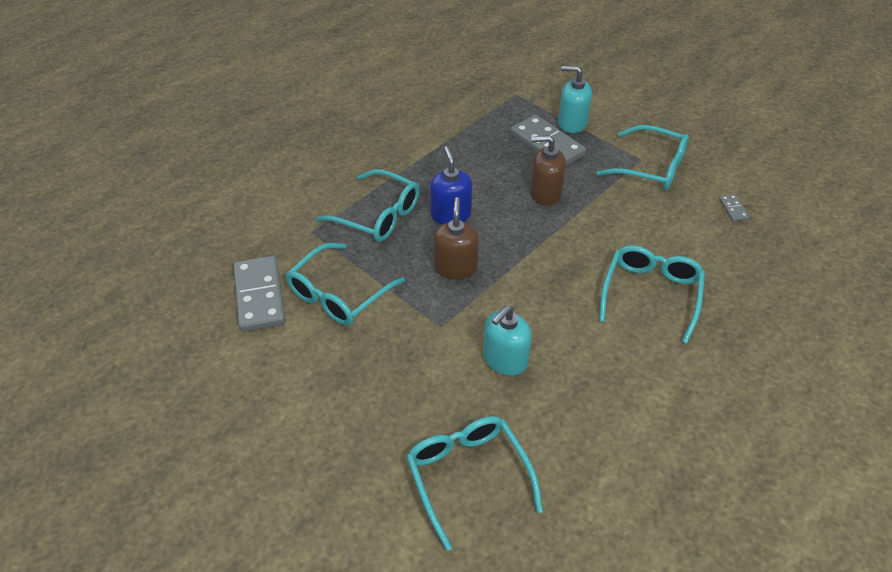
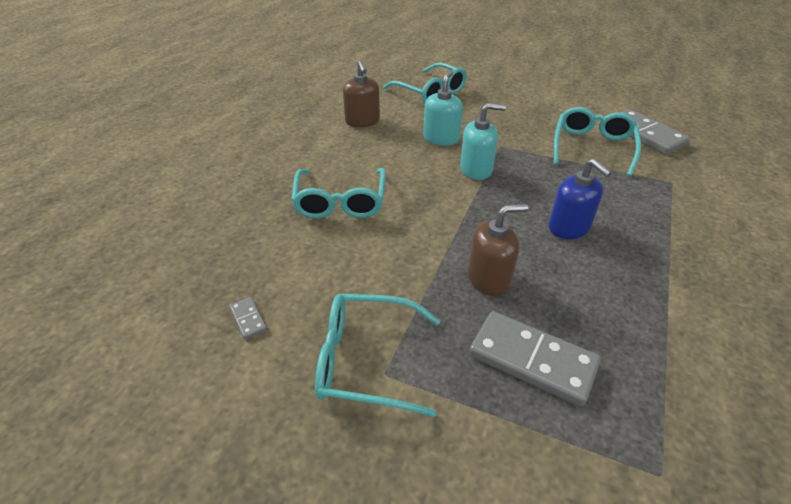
camera: 160 degrees right, 5 degrees down
(377, 215) = (635, 209): turquoise glasses -> none
(455, 267) = (523, 184): brown soap dispenser -> brown soap dispenser (362, 121)
(572, 123) = (520, 423): turquoise soap dispenser -> turquoise soap dispenser (476, 169)

